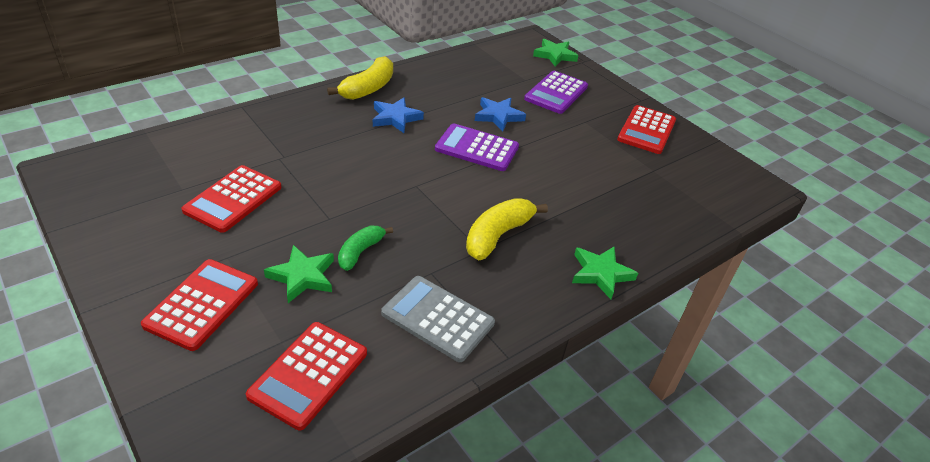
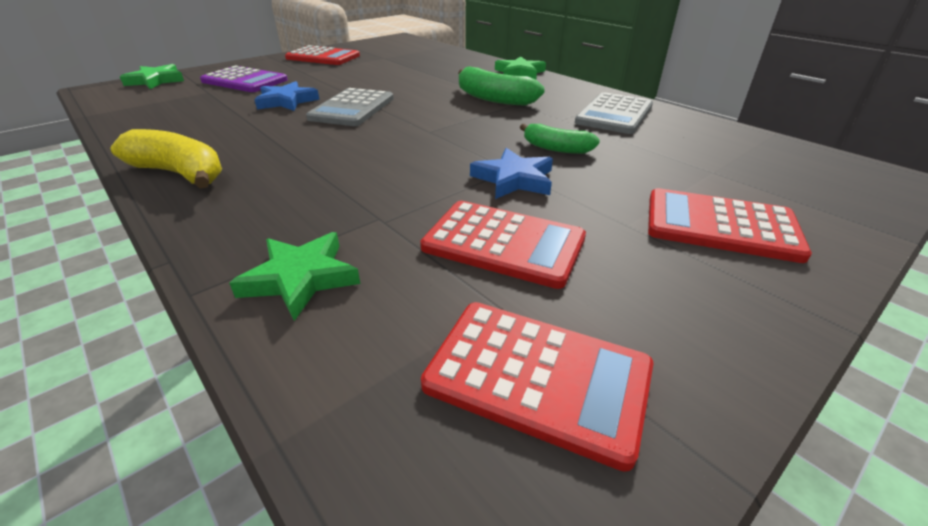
camera: 90 degrees left, 5 degrees down
(302, 276) = (618, 172): green star -> green star (301, 278)
(308, 374) = (733, 155): red calculator -> red calculator (537, 377)
(395, 118) = (277, 149): blue star -> blue star (514, 179)
(477, 148) = (352, 108): purple calculator -> grey calculator
(498, 235) = (494, 99): yellow banana -> green banana

